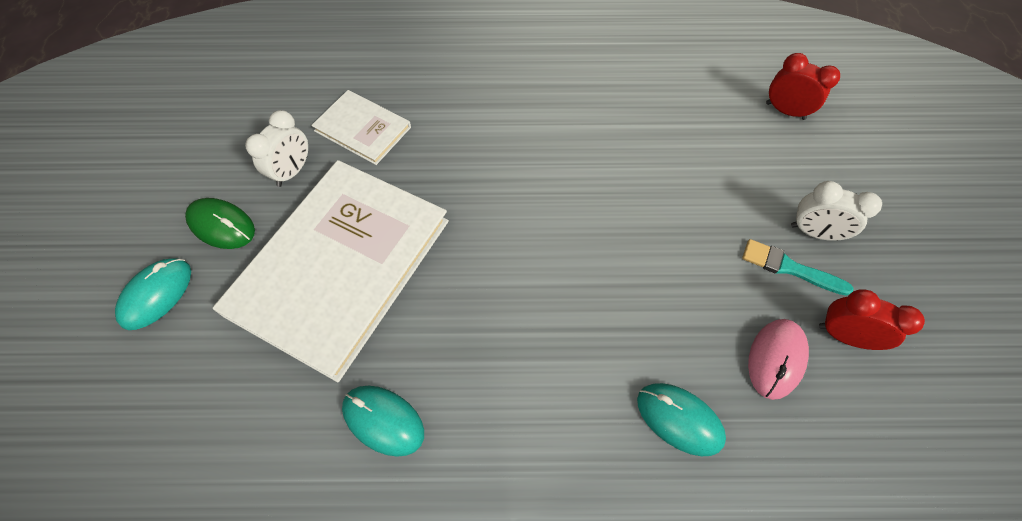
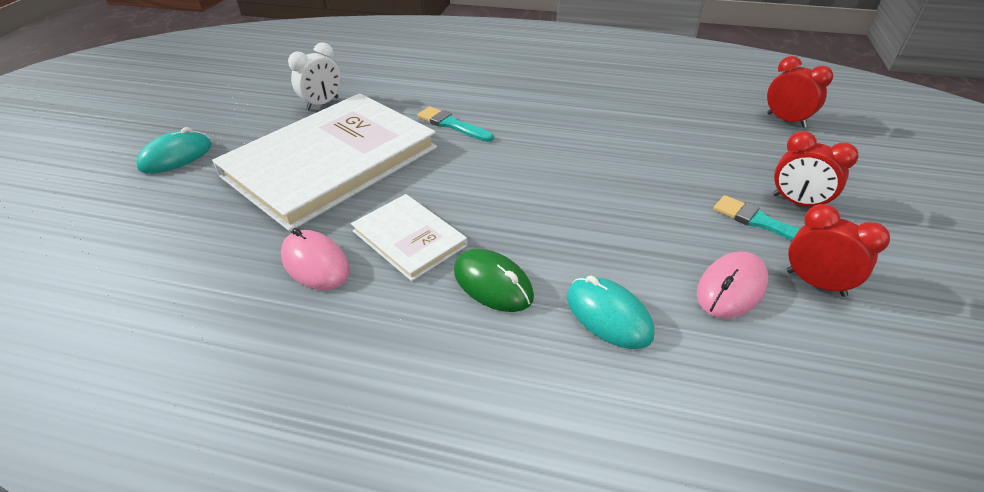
camera: 15 degrees right, 20 degrees down
(222, 225) = (250, 126): green mouse -> green mouse (493, 284)
(362, 129) = (391, 88): white book -> white book (409, 238)
(383, 420) = (315, 263): turquoise mouse -> pink mouse
(452, 180) = (452, 125): none -> turquoise brush
(813, 232) = (797, 203): white clock -> red clock

